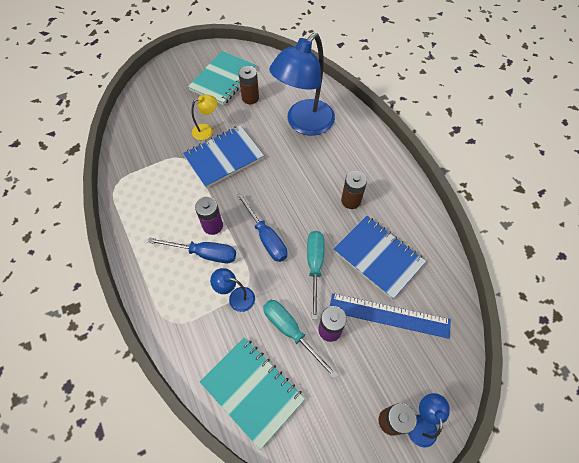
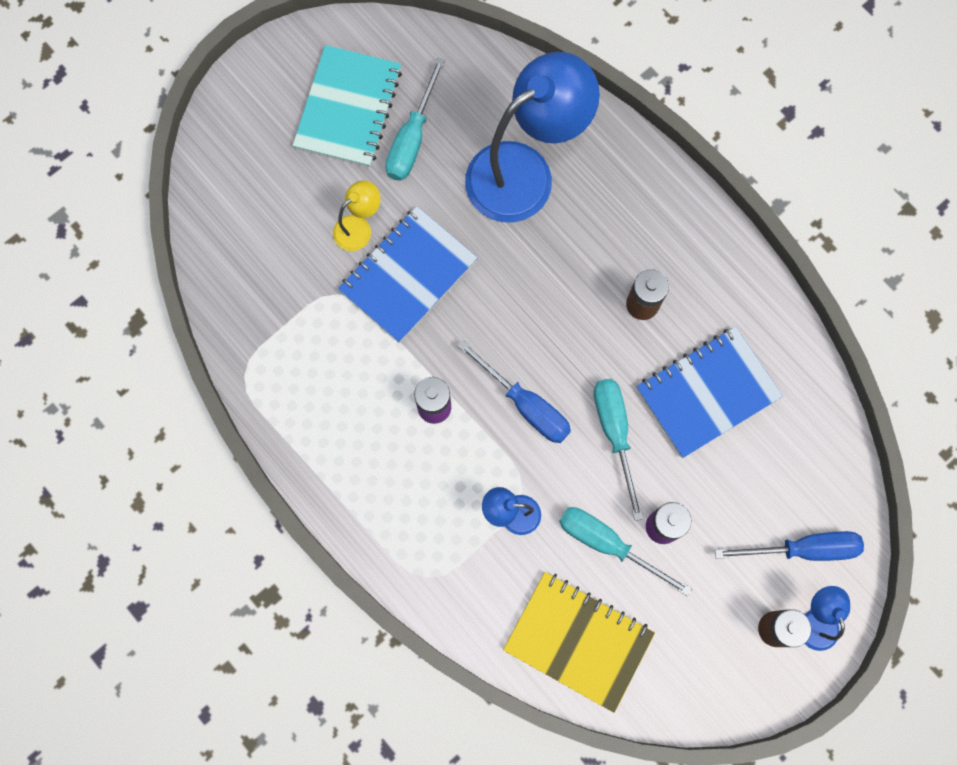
camera: 15 degrees left, 15 degrees up
(204, 253) = (438, 457): blue screwdriver -> blue screwdriver (803, 549)
(250, 98) = (412, 138): brown battery -> turquoise screwdriver
(252, 390) = (578, 641): turquoise notebook -> yellow notebook
(304, 124) = (524, 171): blue lamp -> blue lamp turned 150 degrees counterclockwise
(378, 257) = (707, 393): blue notebook -> blue notebook turned 60 degrees counterclockwise
(389, 315) = (742, 481): blue ruler -> none

